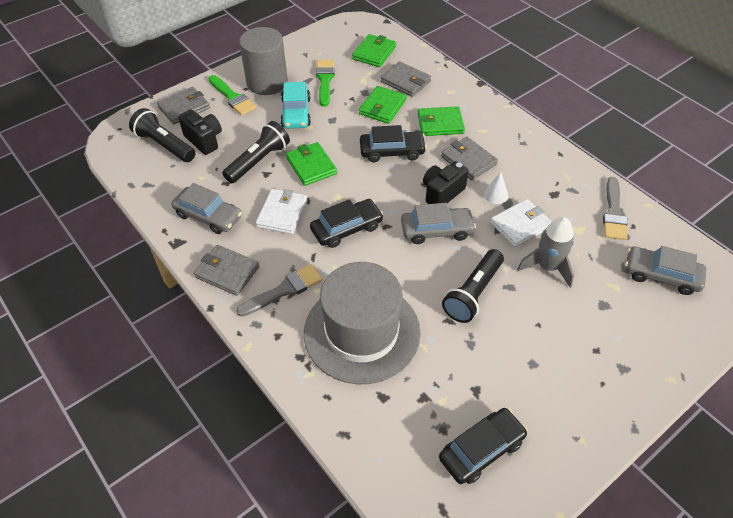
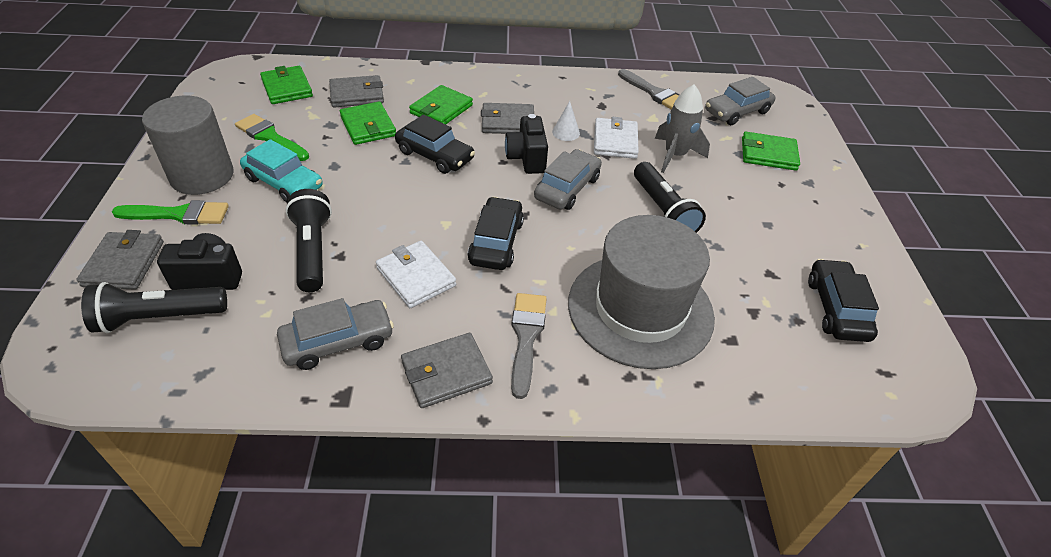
camera: 55 degrees left, 5 degrees down
(311, 166) = (377, 217): green wallet -> green wallet (768, 154)
(392, 151) = (435, 155): black car -> black car turned 90 degrees clockwise

